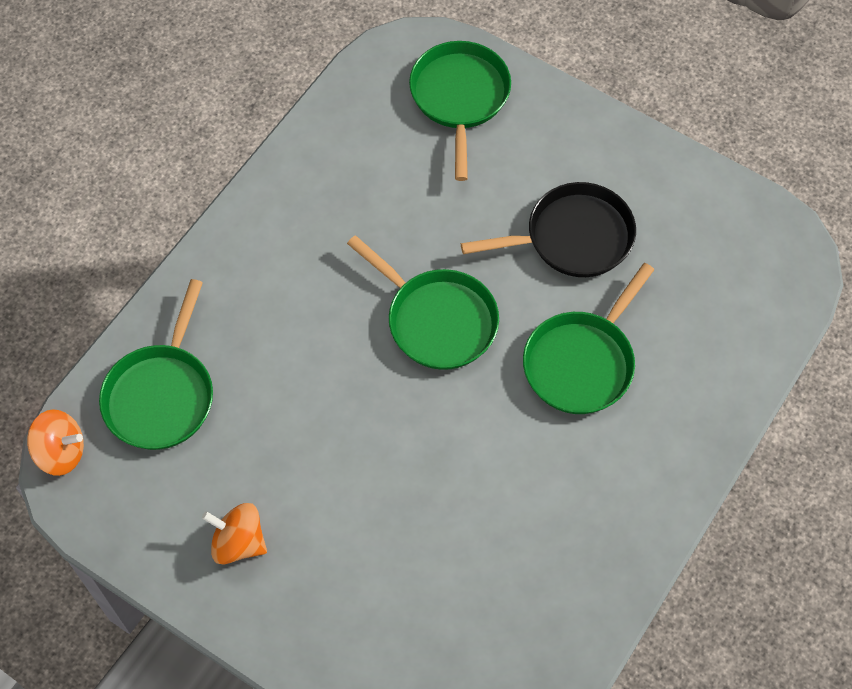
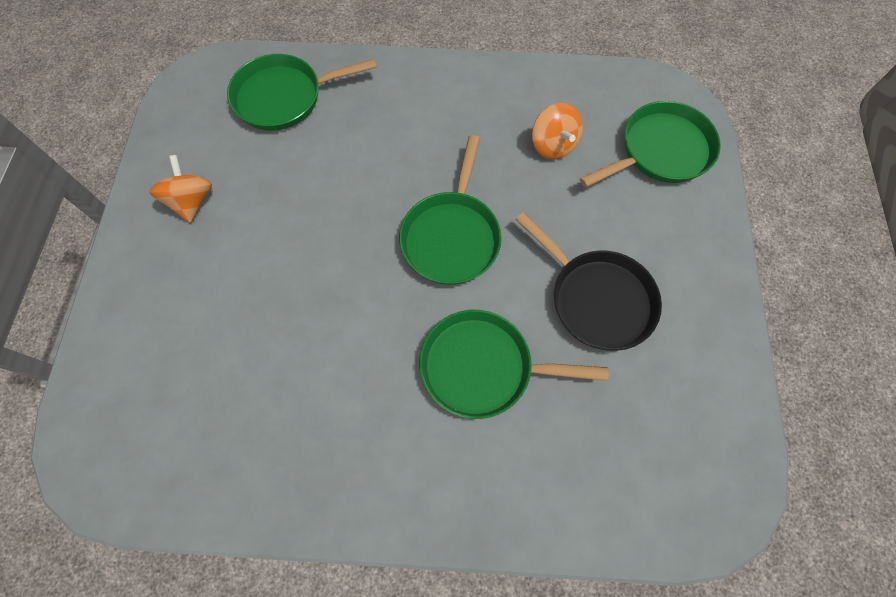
camera: 60 degrees right, 5 degrees up
(61, 452) = (211, 66): orange spinning top -> orange spinning top (553, 145)

